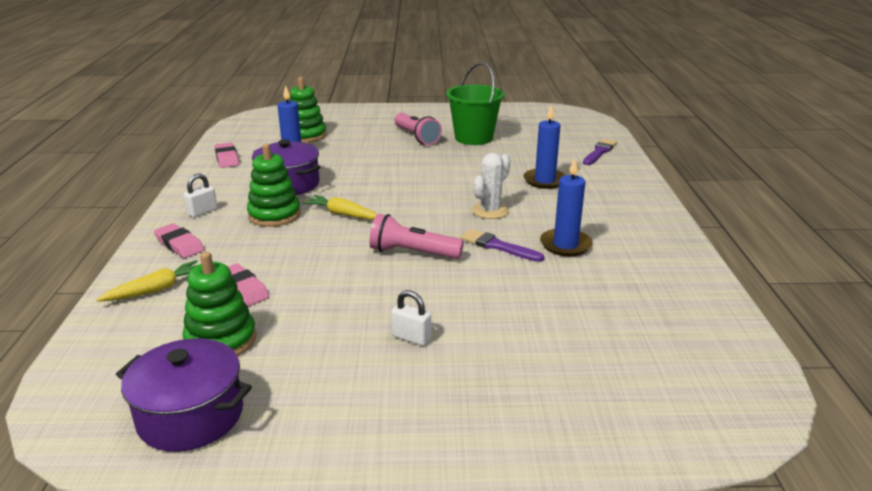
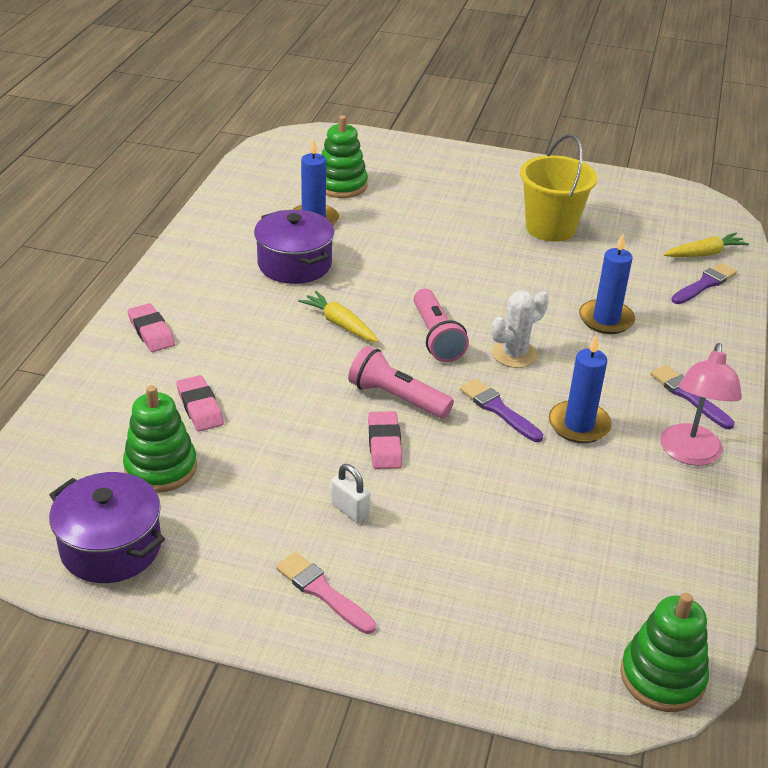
camera: 15 degrees right, 10 degrees up
(157, 289) = (114, 388): yellow carrot -> yellow carrot (704, 253)
(202, 212) = (187, 288): white padlock -> none
(227, 158) = (236, 208): pink eraser -> pink eraser (384, 444)
(274, 215) = (264, 309): green stacking toy -> green stacking toy (662, 677)
(416, 137) = (478, 213): pink flashlight -> pink flashlight (436, 337)
(417, 407) = (322, 592): none -> pink brush
(474, 138) = (550, 228): green bucket -> yellow bucket
(632, 214) = (688, 395): none -> purple brush
(659, 248) = (690, 454): none -> pink lamp

